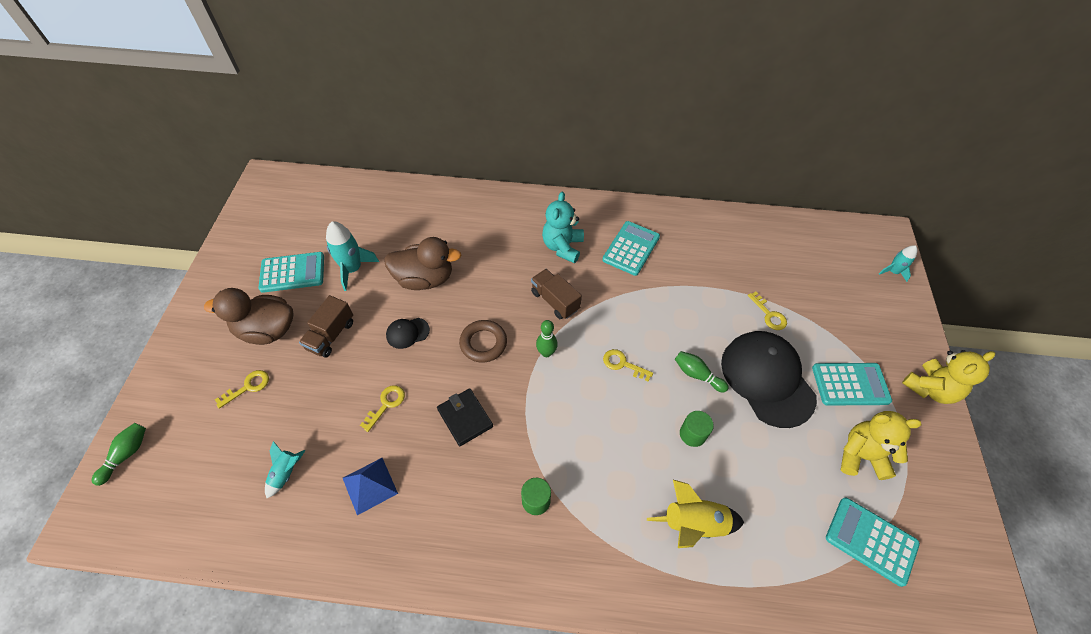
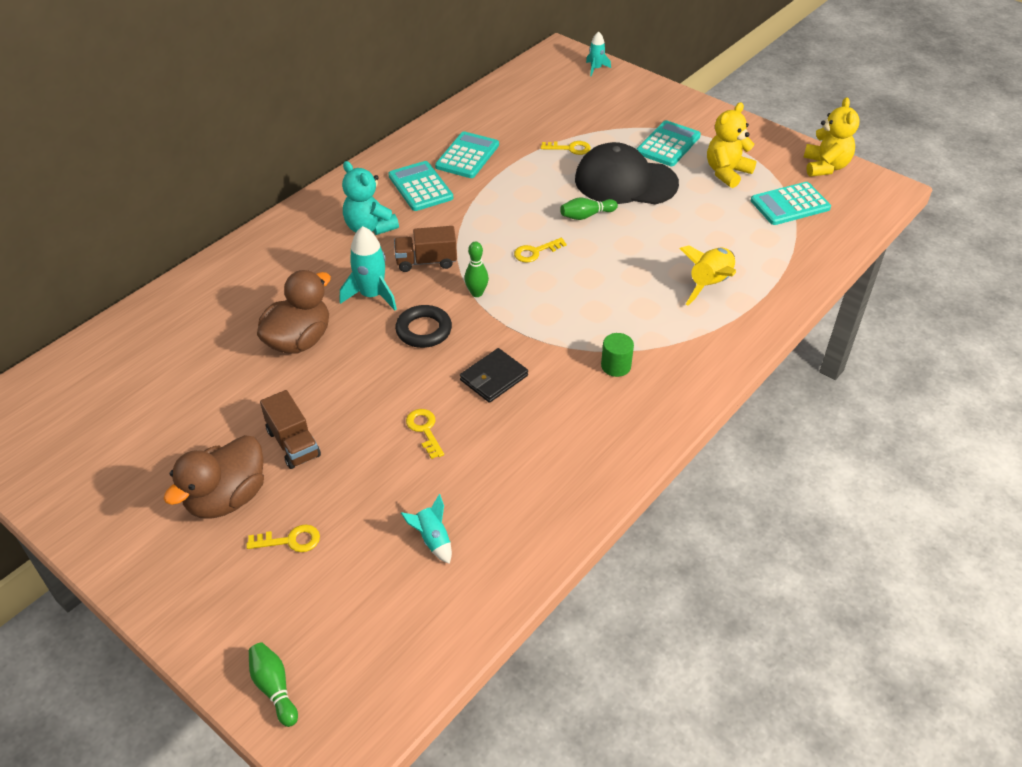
camera: 55 degrees left, 10 degrees down
(247, 387) = (290, 540): yellow key -> yellow key turned 90 degrees clockwise
(292, 272) = (165, 447): turquoise calculator -> turquoise calculator (467, 156)
(352, 269) = (220, 393): turquoise rocket -> turquoise rocket (371, 295)
(370, 485) = (504, 476): blue pyramid -> none
(407, 333) = (354, 380): black cap -> none
(465, 418) = (493, 378): black wallet -> black wallet turned 45 degrees counterclockwise
(483, 343) = (424, 330): brown ring -> black ring
(692, 434) = (636, 246): green cylinder -> none
(930, 389) = (705, 111): yellow teddy bear -> yellow teddy bear (825, 167)

